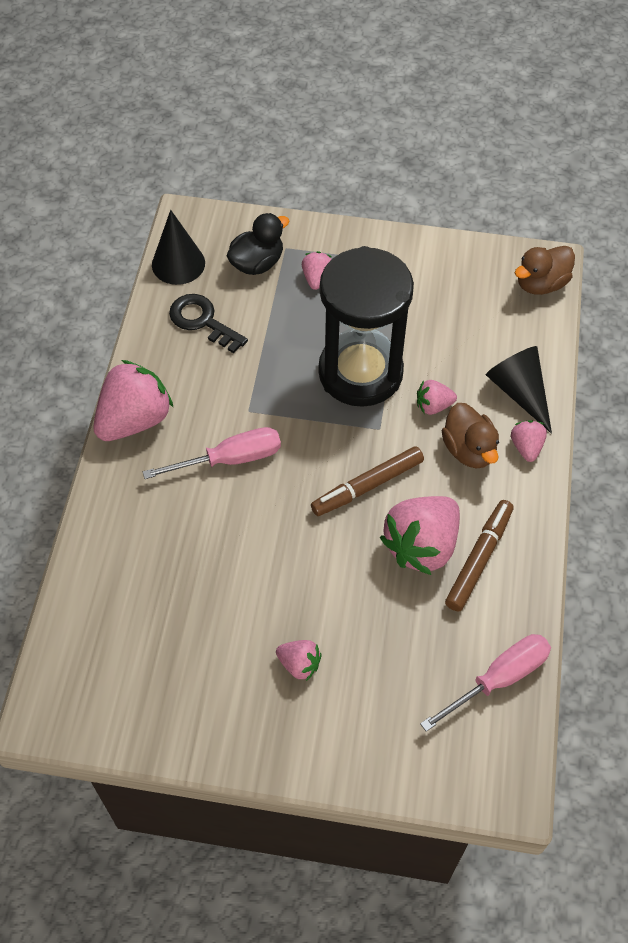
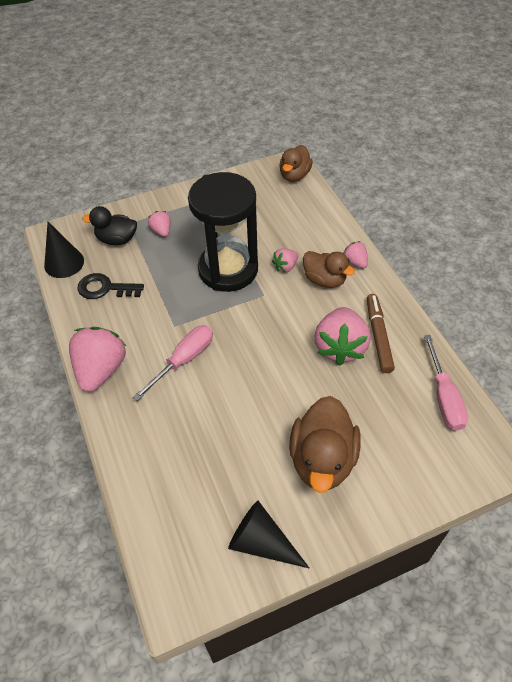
camera: 30 degrees left, 5 degrees down
(257, 263) = (117, 239): black duck -> black duck turned 105 degrees counterclockwise
(299, 664) = (322, 460): pink strawberry -> brown duck
(368, 486) = (282, 330): brown marker -> none
(498, 679) = (444, 397): pink screwdriver -> pink screwdriver turned 150 degrees clockwise
(519, 392) = (327, 235): black cone -> black cone (261, 542)

